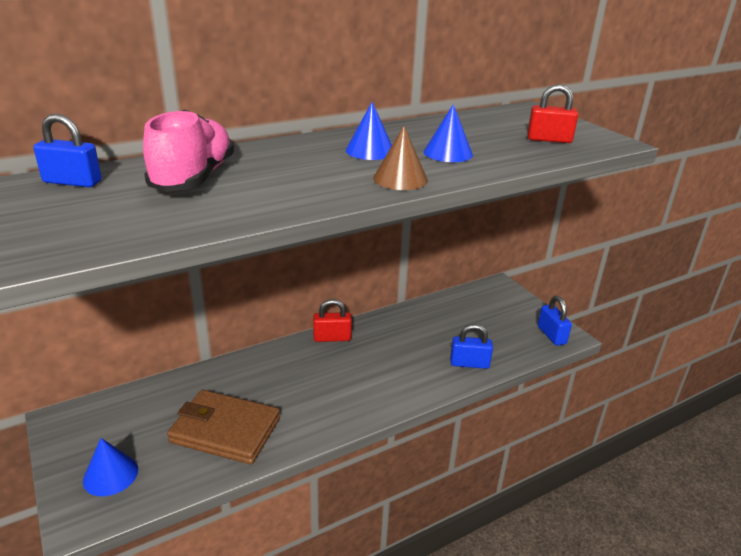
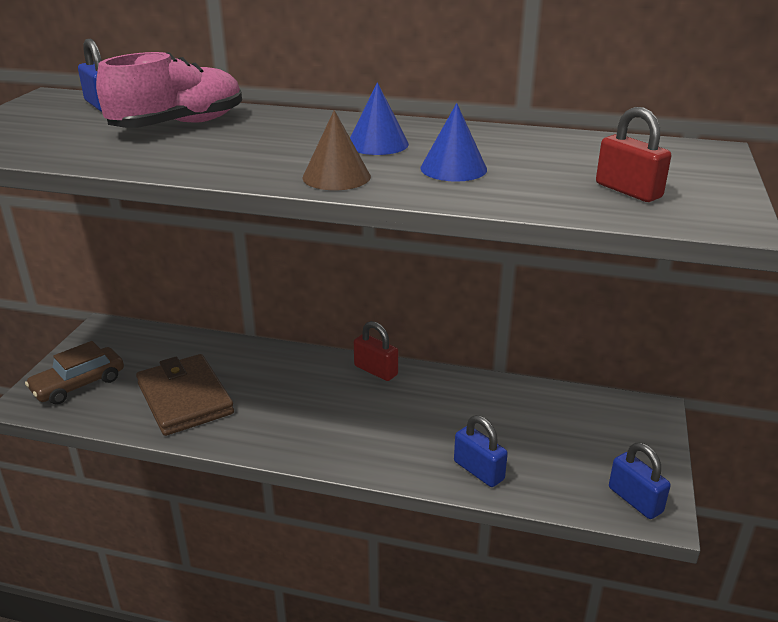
camera: 45 degrees right, 0 degrees up
(110, 475) = (78, 384): blue cone -> brown car
(551, 335) = (635, 500): blue padlock -> blue padlock turned 60 degrees counterclockwise

